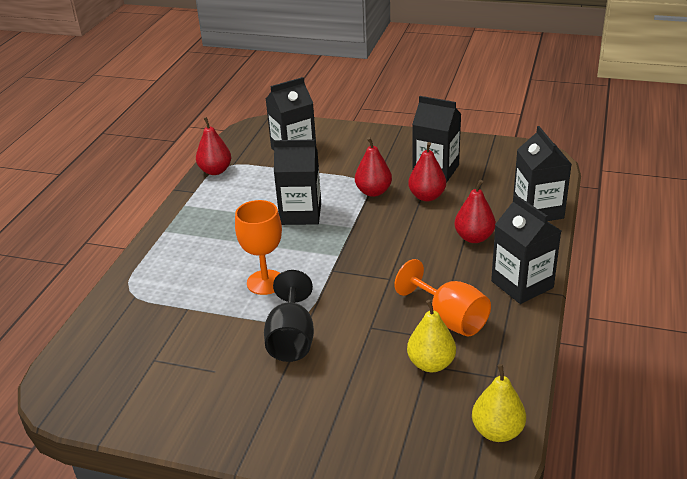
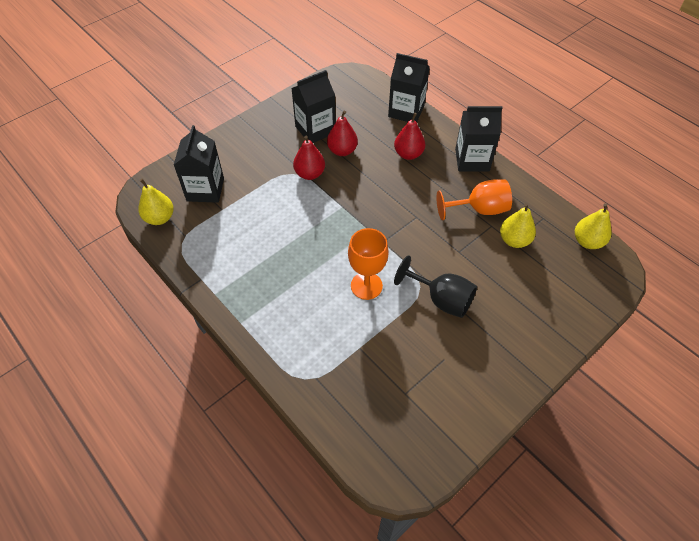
camera: 60 degrees left, 20 degrees up
(215, 171) = (183, 251): red pear -> none
(240, 145) = (160, 218): none -> yellow pear
(300, 213) = (298, 226): black carton -> none

